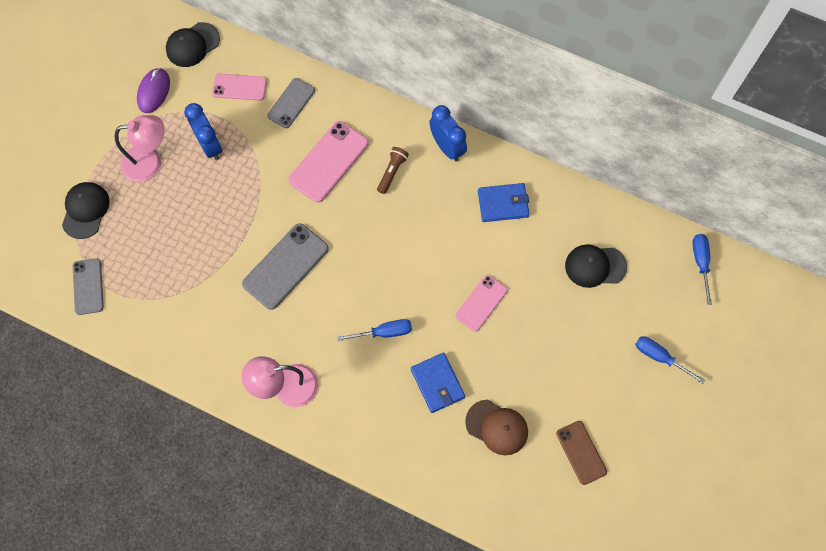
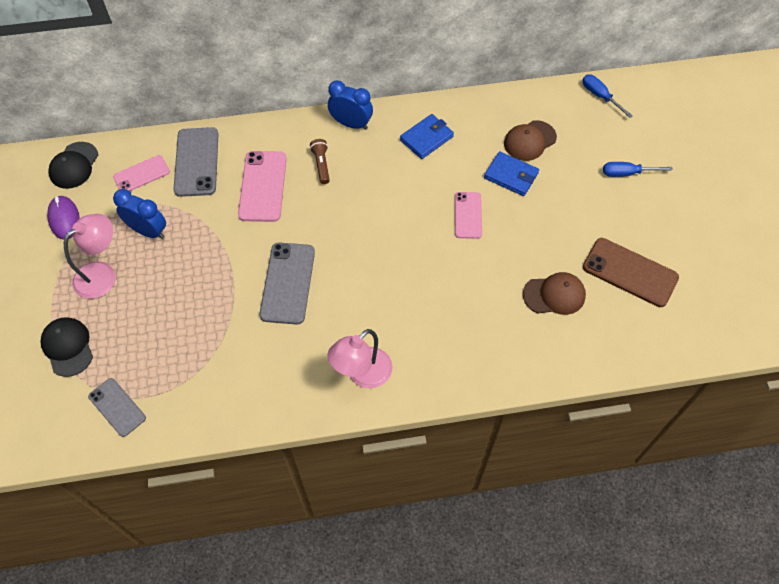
camera: 35 degrees left, 10 degrees down
(291, 103) = (196, 162): grey phone -> grey phone, size x1.58
(384, 332) = (409, 282): blue screwdriver -> none
(437, 383) = (482, 292): blue wallet -> blue wallet (511, 175)
(581, 452) = (630, 272): brown phone -> brown phone, size x1.58
(595, 266) = (529, 141): black cap -> brown cap

